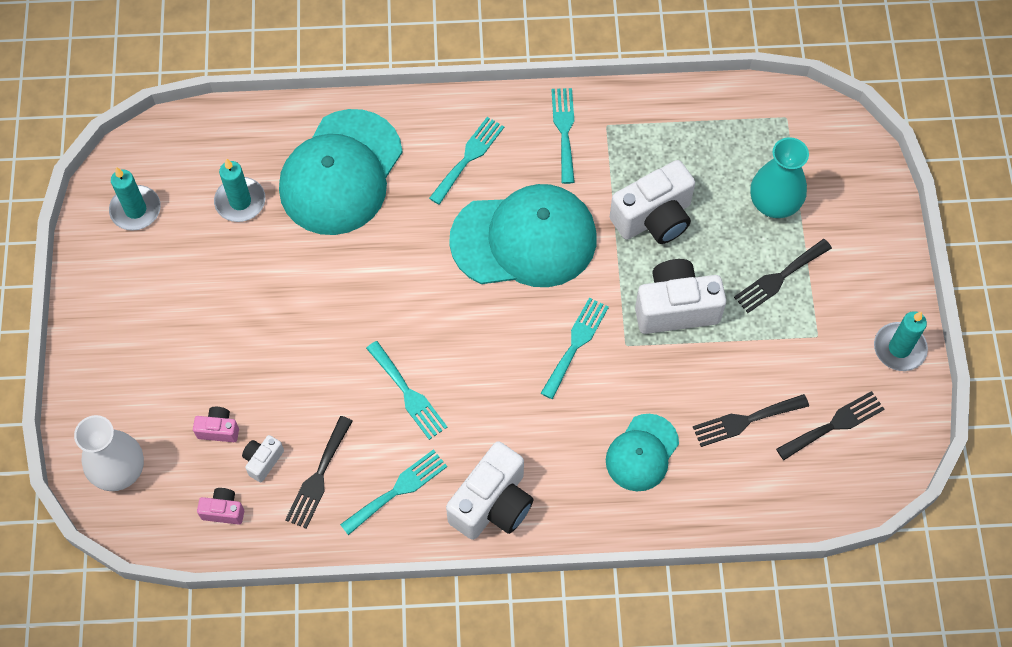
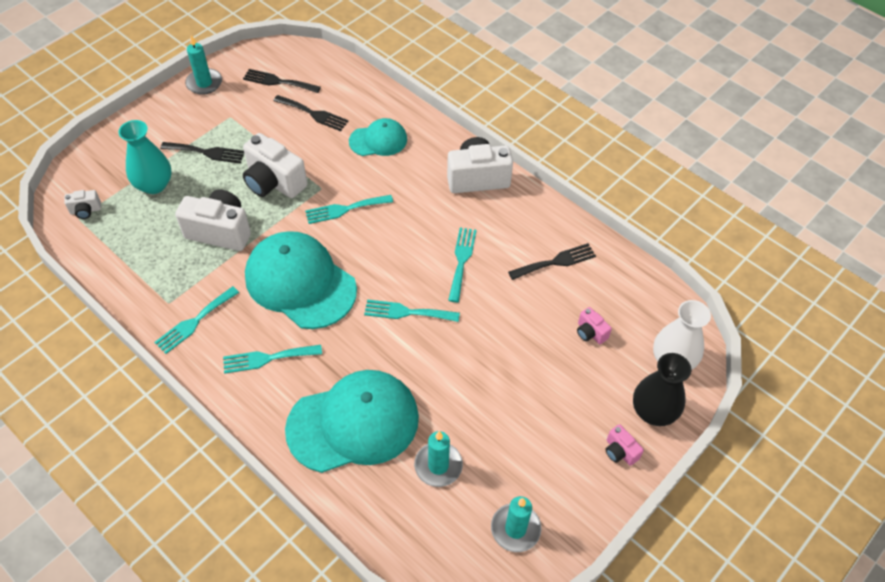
camera: 135 degrees left, 10 degrees down
(100, 403) = (653, 411): none -> black vase
(223, 511) = (627, 289): pink camera -> pink camera (620, 451)
(263, 461) = (579, 295): white camera -> white camera (86, 210)
(398, 490) = (519, 222): turquoise fork -> turquoise fork (407, 312)

